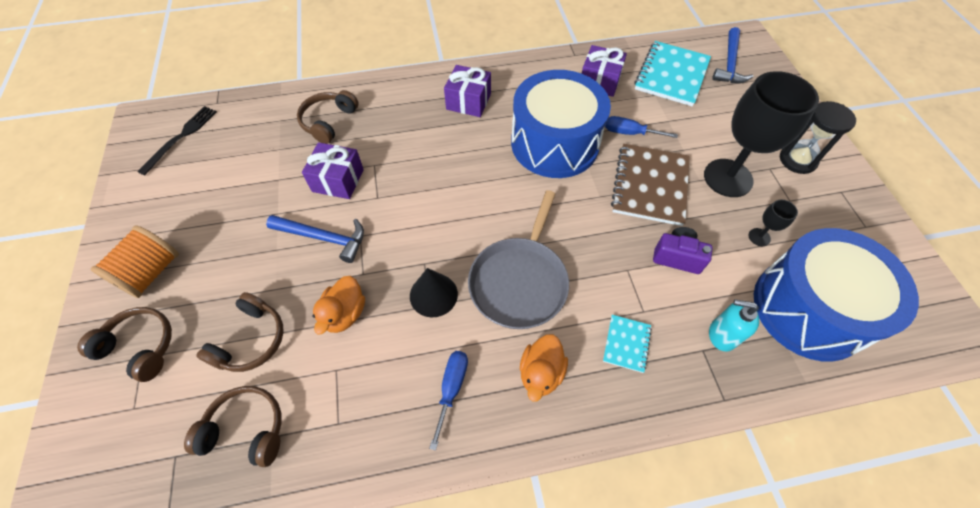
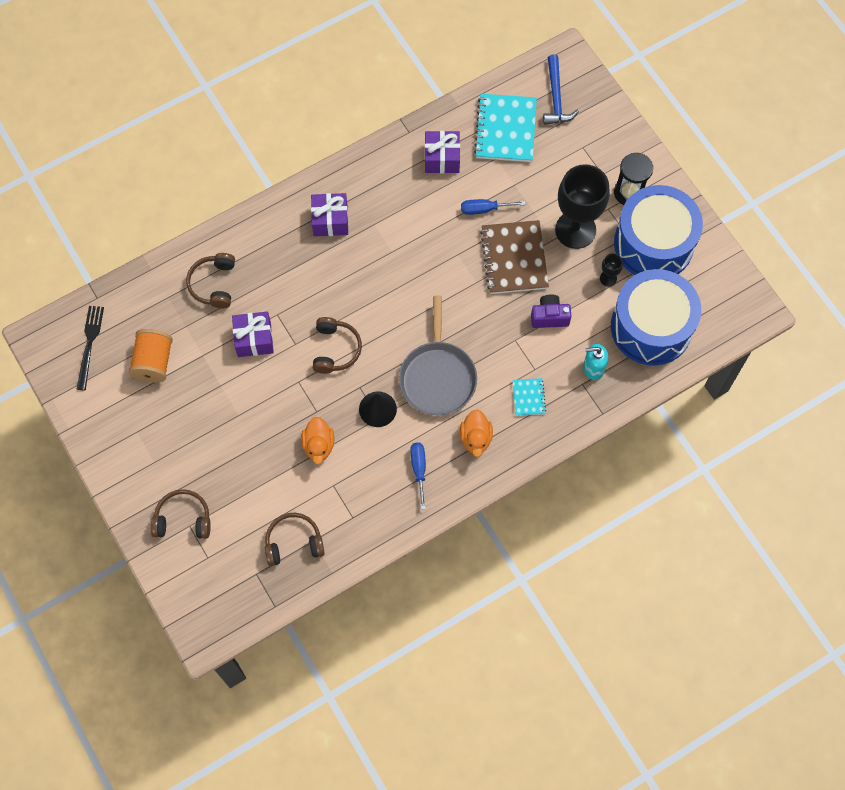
camera: 20 degrees left, 10 degrees up
(151, 272) = (151, 466): orange spool -> orange spool (154, 362)
(251, 340) = (261, 487): brown headphones -> brown headphones (335, 349)
(324, 238) = (270, 393): blue hammer -> none
(554, 143) = (423, 241): blue drum -> blue drum (653, 244)

